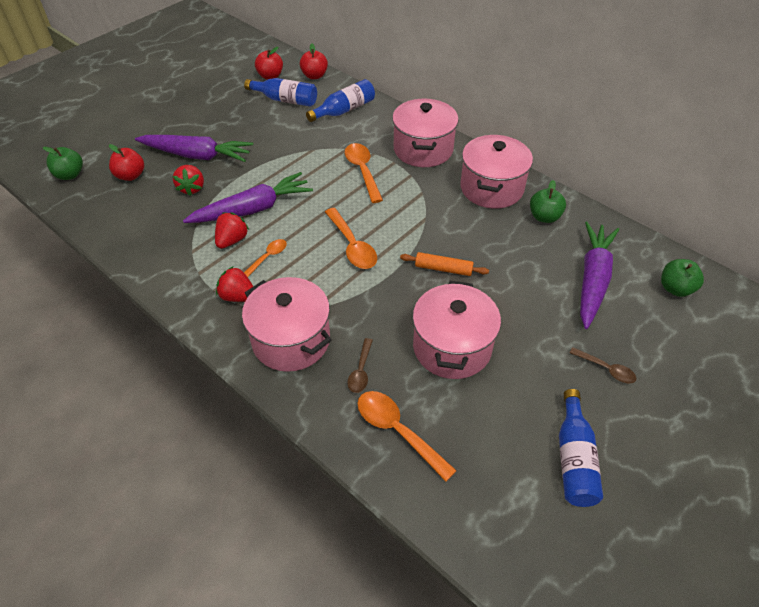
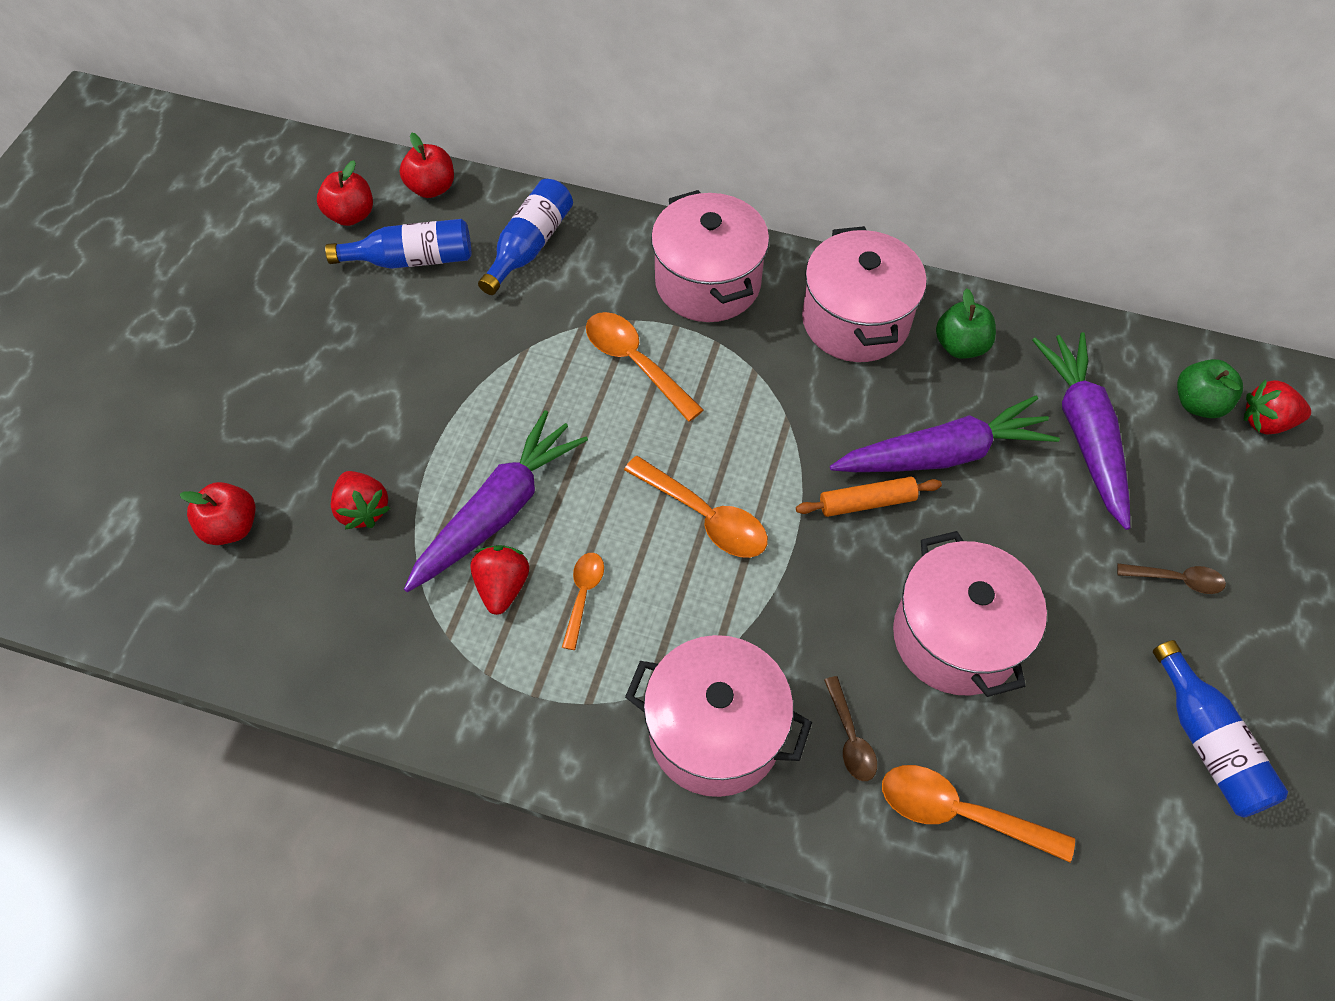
camera: 25 degrees left, 10 degrees up
(70, 175) = (111, 570): green apple -> none
(197, 155) = (327, 437): purple carrot -> purple carrot (943, 454)
(238, 296) = (581, 690): red strawberry -> red strawberry (1266, 422)

